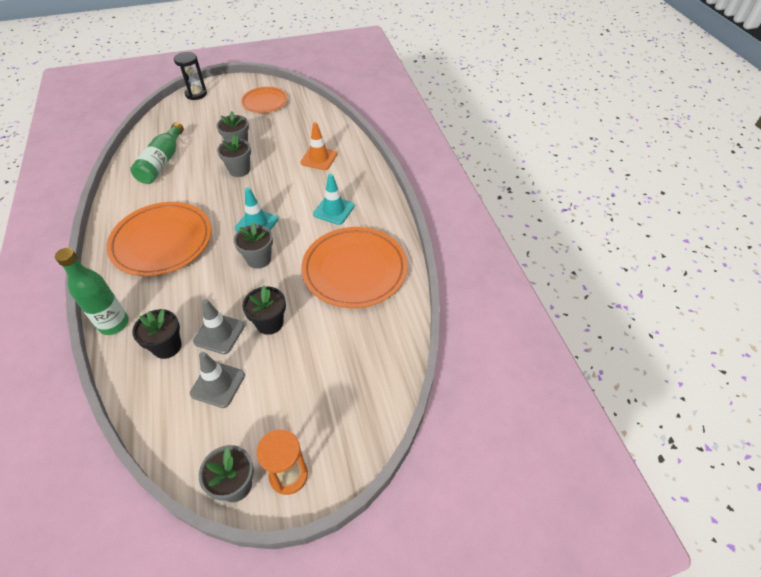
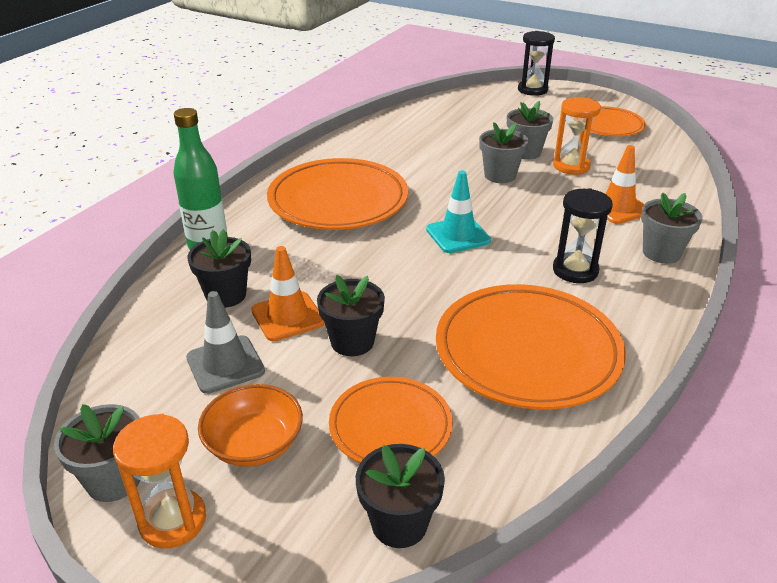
camera: 45 degrees right, 15 degrees down
(162, 162) = (423, 133): green bottle -> none
(219, 333) = (288, 316): grey traffic cone -> orange traffic cone
(259, 259) = (418, 270): grey flower pot -> grey flower pot (661, 253)
(271, 142) = (571, 166): none -> orange hourglass
(283, 410) = (254, 444): none -> orange bowl
(334, 210) = (575, 270): turquoise traffic cone -> black hourglass
(334, 352) = (390, 426): none -> orange plate
(384, 391) = (399, 523): none -> black flower pot

